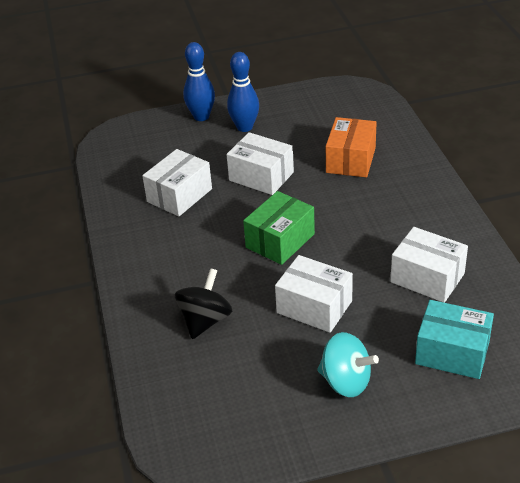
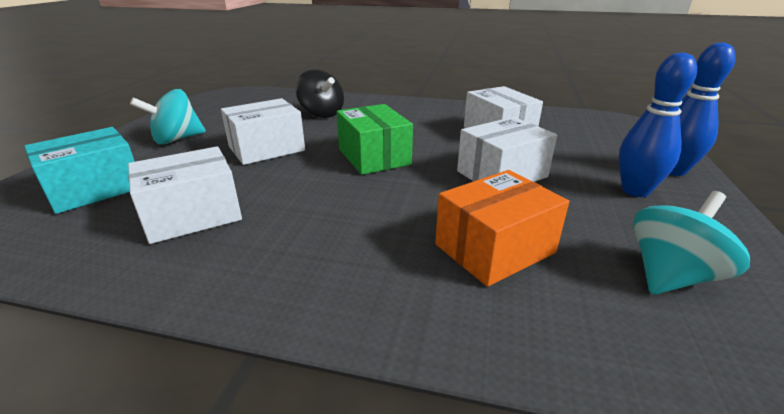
camera: 115 degrees right, 10 degrees down
(327, 114) = (671, 275): none -> turquoise spinning top
(351, 160) = (494, 248): orange box -> orange box turned 75 degrees counterclockwise

